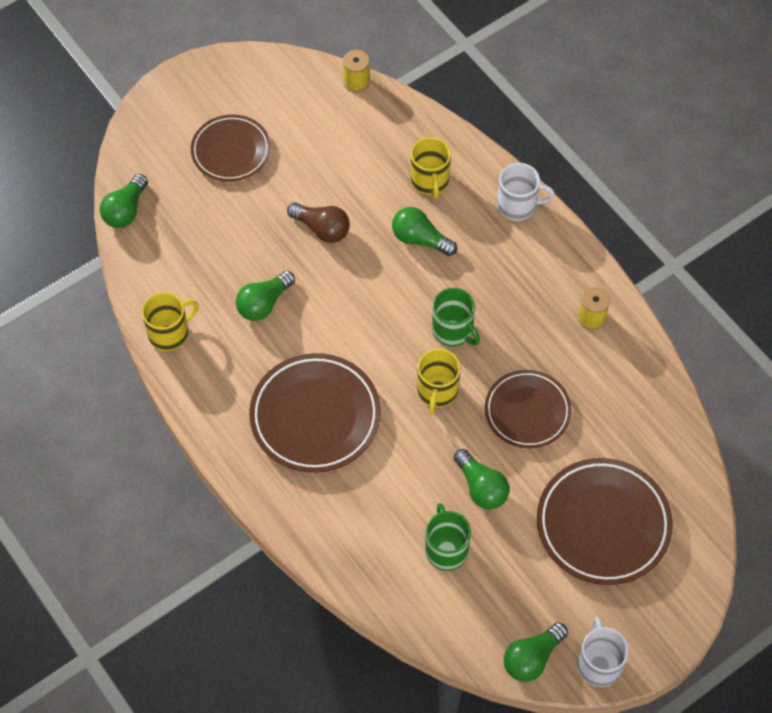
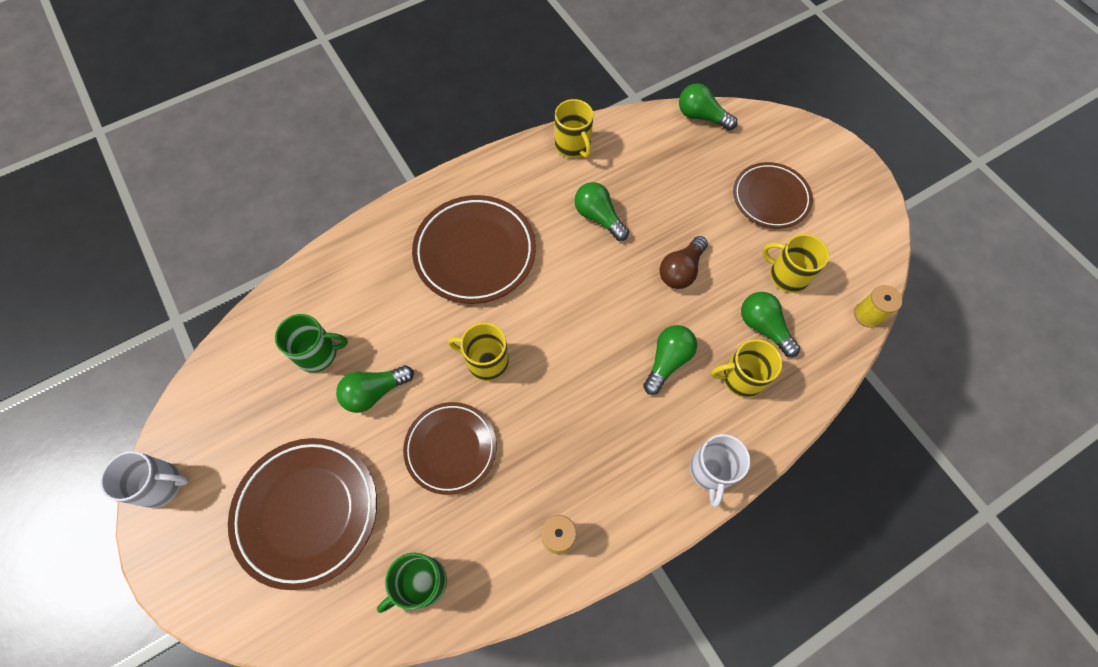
camera: 95 degrees right, 5 degrees up
(320, 141) = (787, 275): none -> yellow mug
(453, 330) = (555, 383): green mug -> green mug (421, 582)
(532, 658) = (188, 420): green light bulb -> green light bulb (763, 327)

